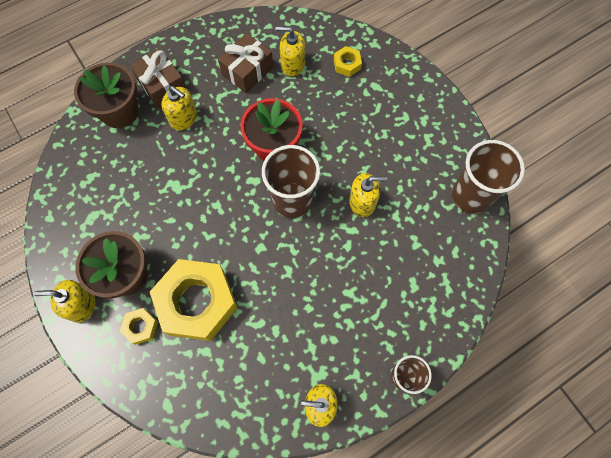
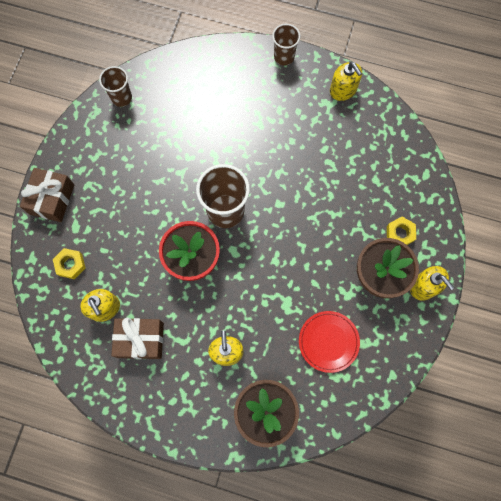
camera: 130 degrees left, 5 degrees up
(119, 192) = (328, 341): none -> red plate
(162, 86) = (212, 399): brown gift -> brown gift (52, 199)
(197, 302) = (352, 212): yellow nut -> none
(362, 202) = (186, 163): yellow soap dispenser -> none
(471, 196) = (121, 98): brown cup -> brown cup, size x0.59

